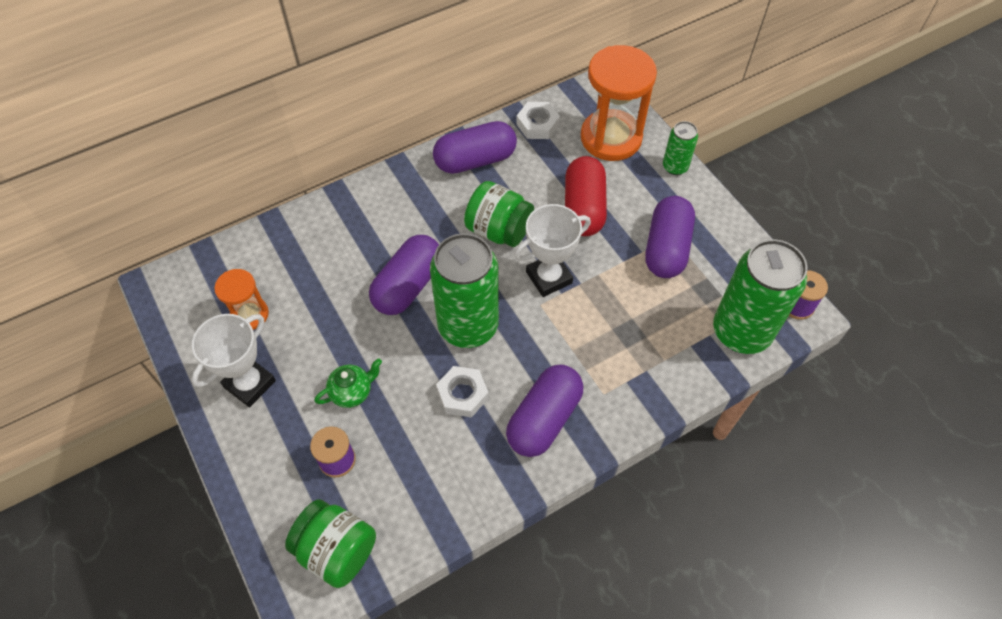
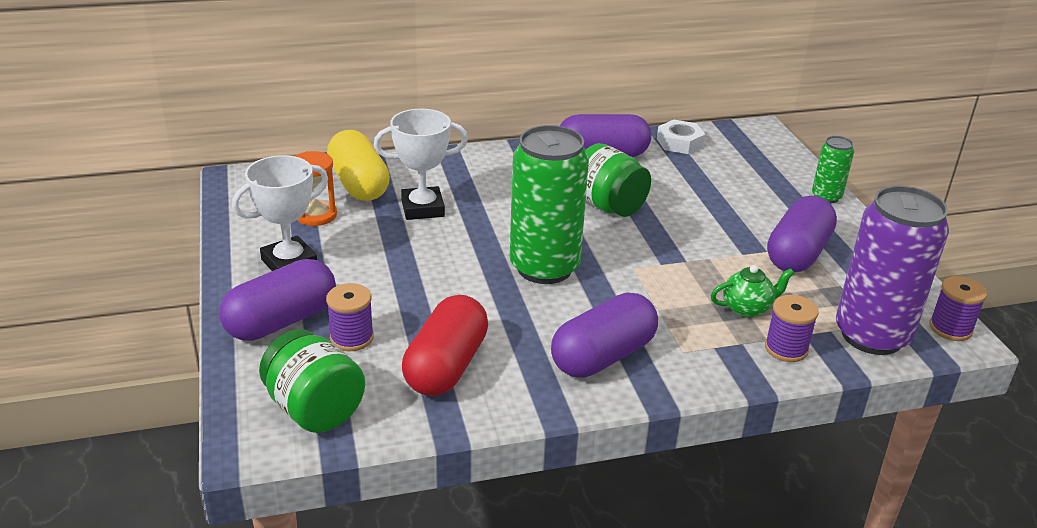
camera: 15 degrees right, 25 degrees down
(273, 261) = (359, 184): none -> yellow capsule
(352, 392) = (394, 290): green teapot -> green teapot (747, 308)
(408, 285) = (492, 226): purple capsule -> purple capsule (282, 321)
(462, 394) = (515, 317): white nut -> none
(549, 277) = (651, 250): white trophy -> white trophy (422, 208)
(583, 208) = (709, 207): red capsule -> red capsule (446, 366)
(611, 138) = (758, 165): orange hourglass -> none
(680, 367) = (786, 349): none -> purple spool
(741, 331) = (872, 335): green can -> purple can

